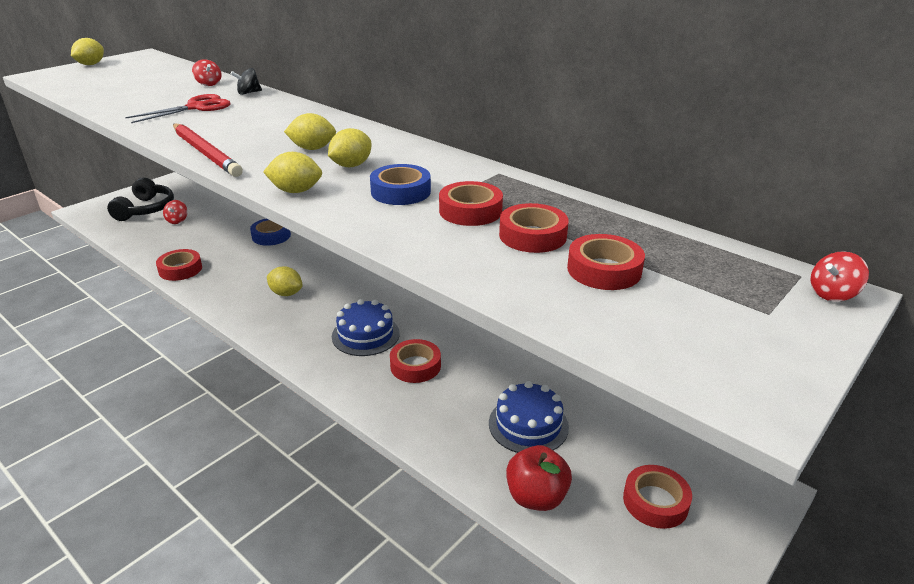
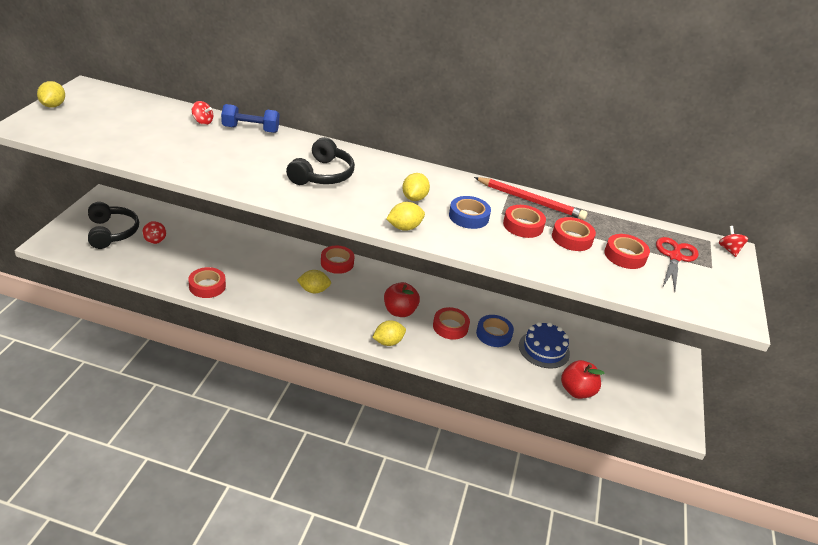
camera: 30 degrees left, 5 degrees up
(196, 107) = (229, 152): red scissors -> red scissors (674, 257)
(206, 153) = (300, 201): red pencil -> red pencil (531, 201)
(248, 93) = (250, 129): black spinning top -> blue dumbbell
(269, 134) = (322, 175): none -> black headphones
(271, 236) = (254, 241): blue tape -> blue tape (493, 334)
(312, 148) = (370, 185): yellow lemon -> yellow lemon (388, 342)
(365, 335) = (399, 311): blue cake -> red apple
(655, 501) = (634, 376): red tape -> red tape (337, 263)
(832, 294) = (729, 250): red spinning top -> red spinning top turned 135 degrees clockwise

